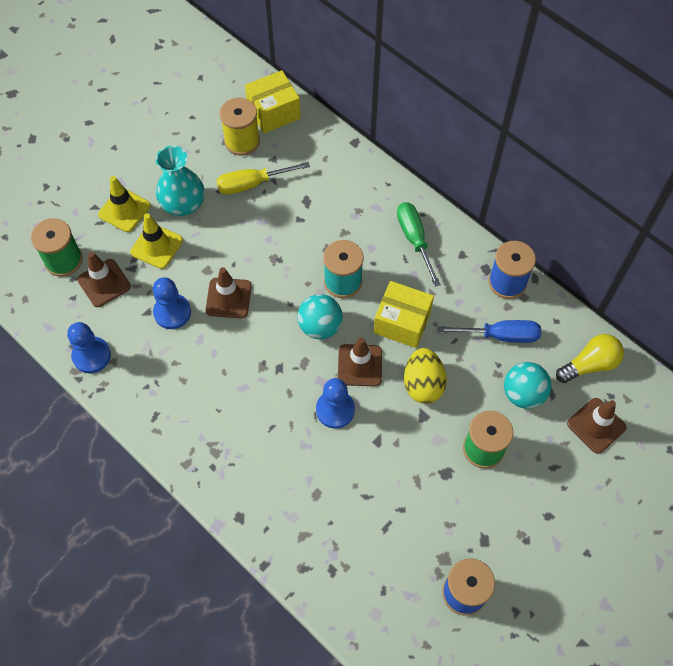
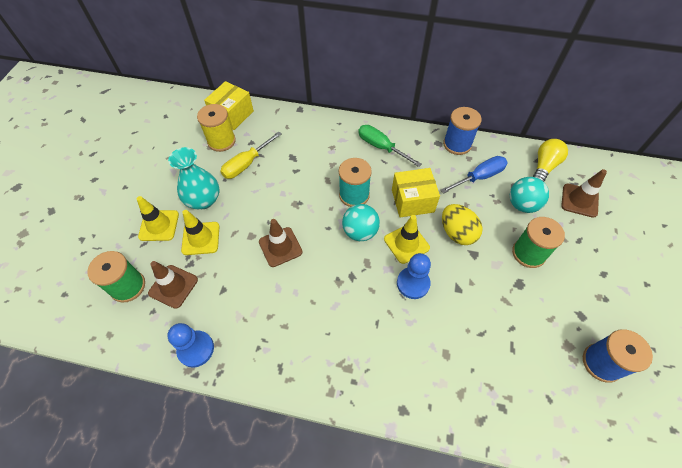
camera: 30 degrees left, 5 degrees down
(172, 312) = (243, 279): blue pawn -> none
(359, 365) = (406, 243): brown traffic cone -> yellow traffic cone

